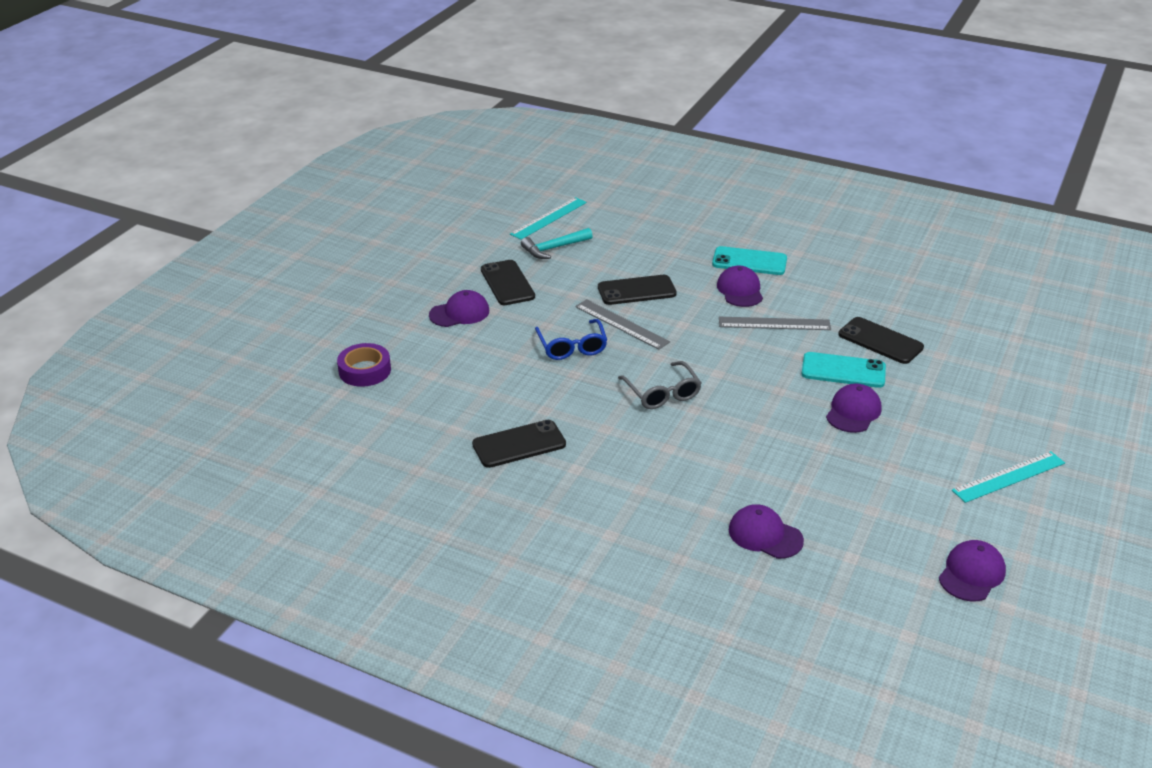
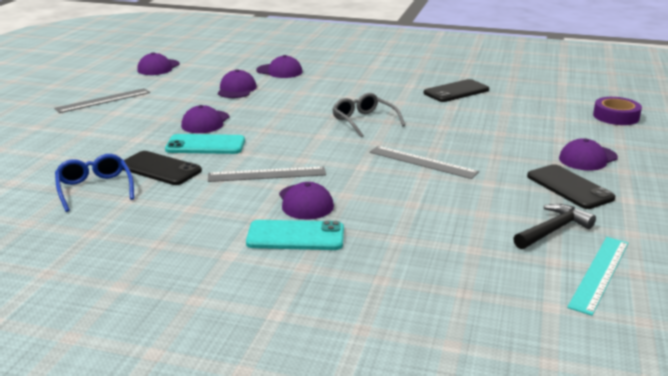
camera: 170 degrees right, 10 degrees down
(554, 248) = (553, 230): turquoise hammer -> black hammer
(572, 347) = (458, 143): blue glasses -> blue glasses (95, 189)
(636, 290) = (422, 192): black phone -> none
(826, 485) = (236, 89): none -> purple cap
(1008, 477) = (103, 100): turquoise ruler -> grey ruler

